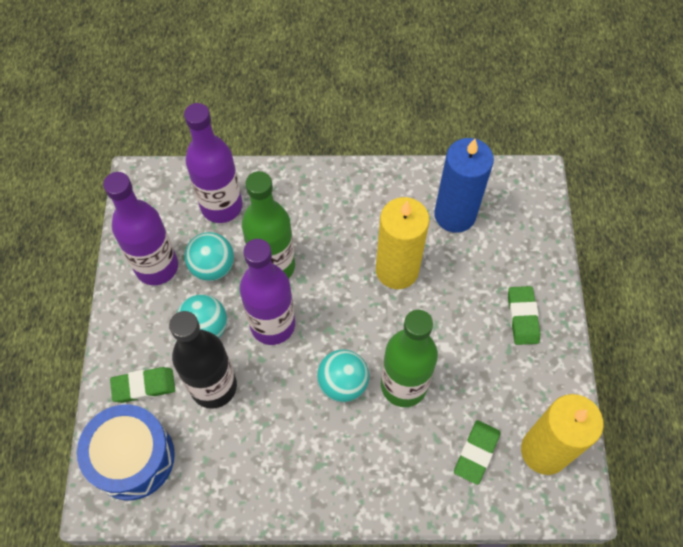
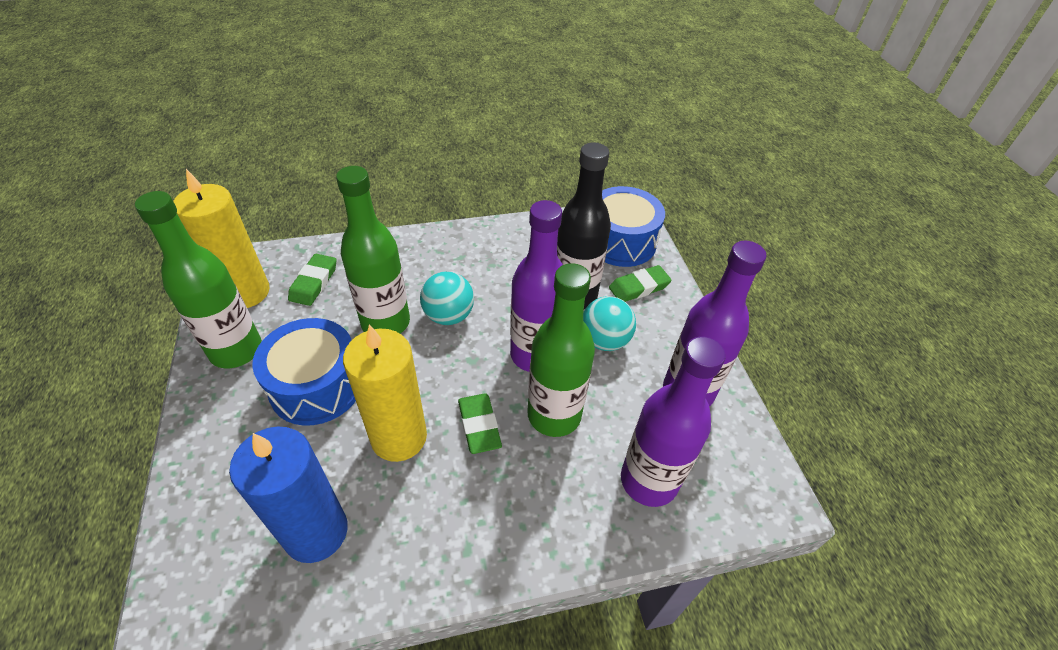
camera: 165 degrees right, 15 degrees down
(213, 267) = (625, 402): turquoise ball -> none
(463, 327) = (316, 386): none -> blue drum
(522, 317) = (241, 408): green eraser -> green eraser (479, 425)
(538, 377) = (236, 350): none -> green bottle

